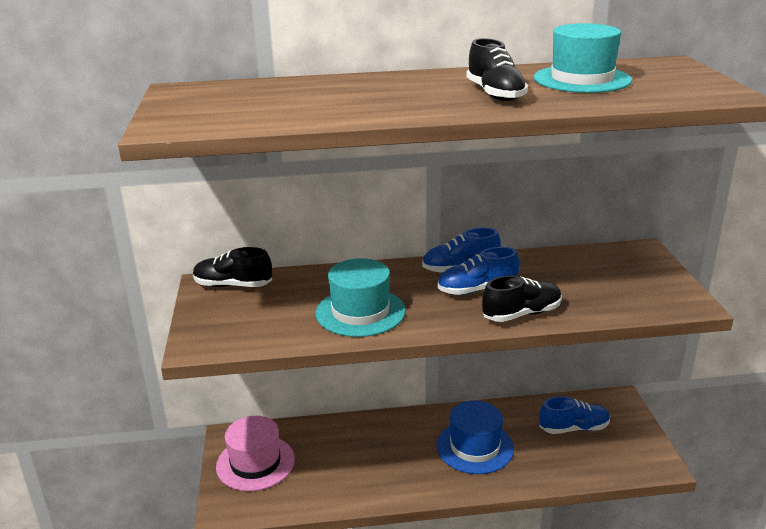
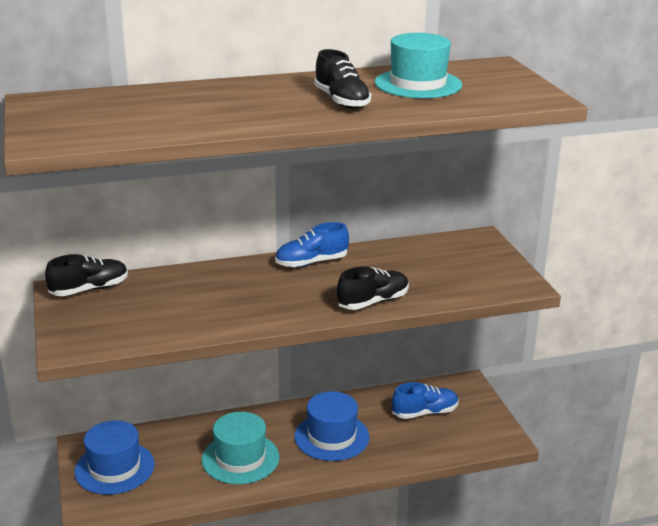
camera: 10 degrees left, 0 degrees up
(233, 285) = (89, 289): black shoe -> black shoe turned 150 degrees clockwise
(255, 463) = (114, 468): pink hat -> blue hat
(360, 312) = (221, 308): turquoise hat -> turquoise hat (240, 458)
(477, 290) = (329, 282): blue shoe -> none

